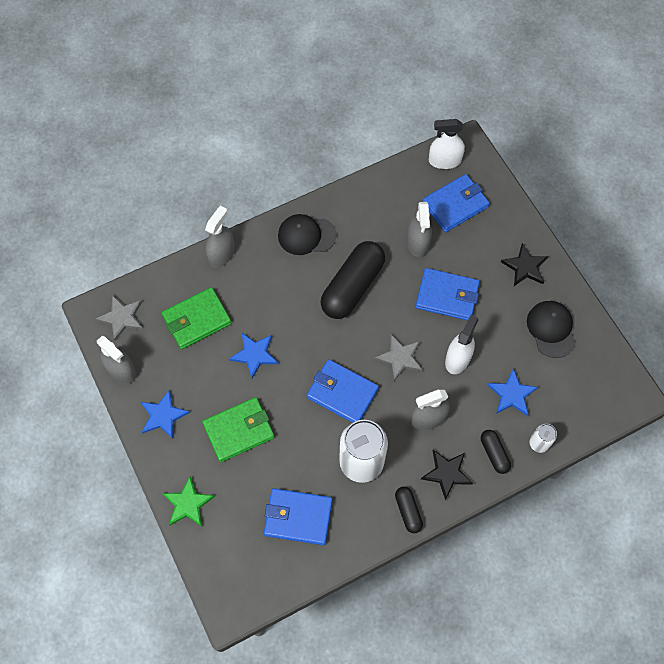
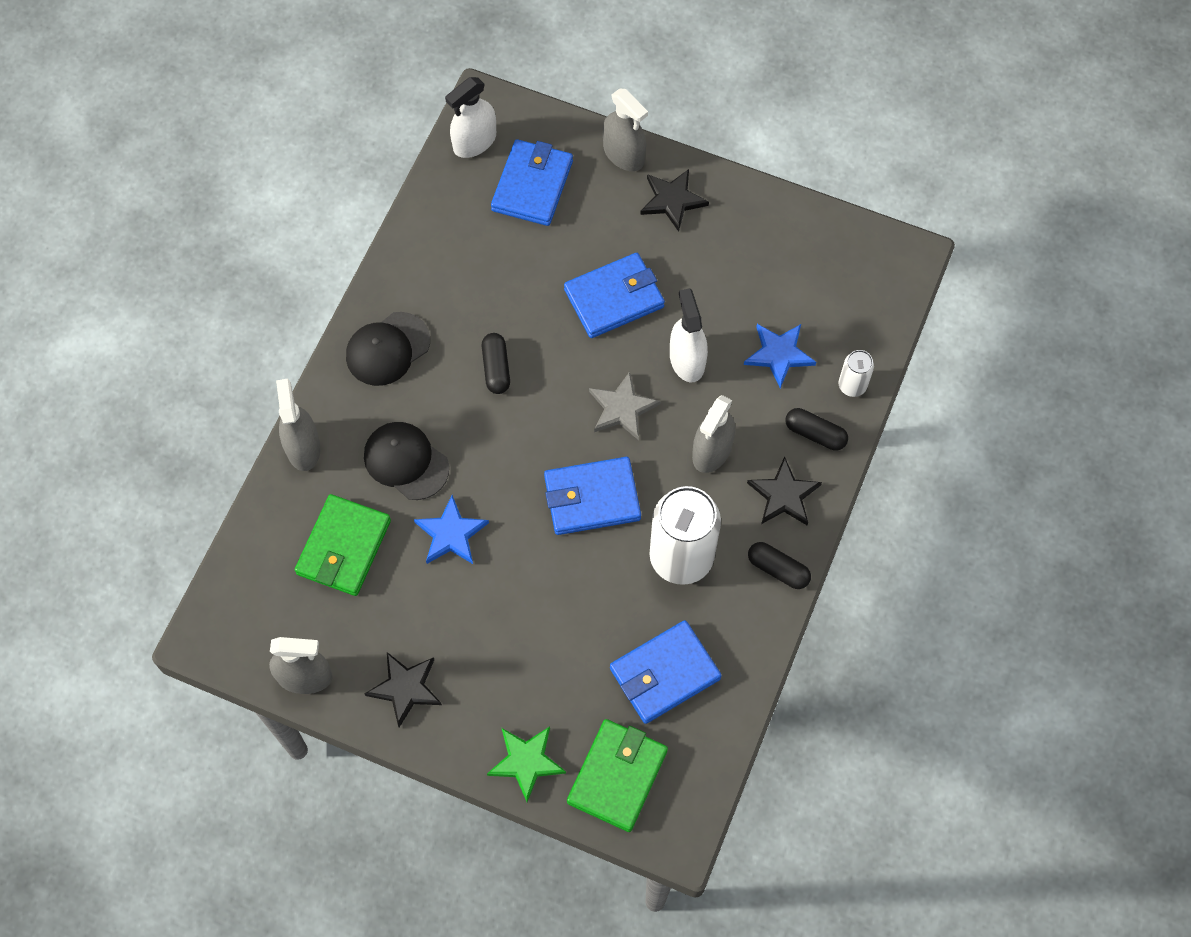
camera: 40 degrees left, 0 degrees up
(122, 318) = (247, 616): grey star -> none
(163, 415) = (405, 688): blue star -> black star
(239, 431) = (511, 634): green wallet -> green wallet (617, 776)
(352, 286) = (496, 368): black capsule -> black capsule, size x0.48
(417, 243) = (527, 261): grey spray bottle -> grey spray bottle (624, 154)
(551, 329) = (760, 250): black cap -> black cap (406, 461)

